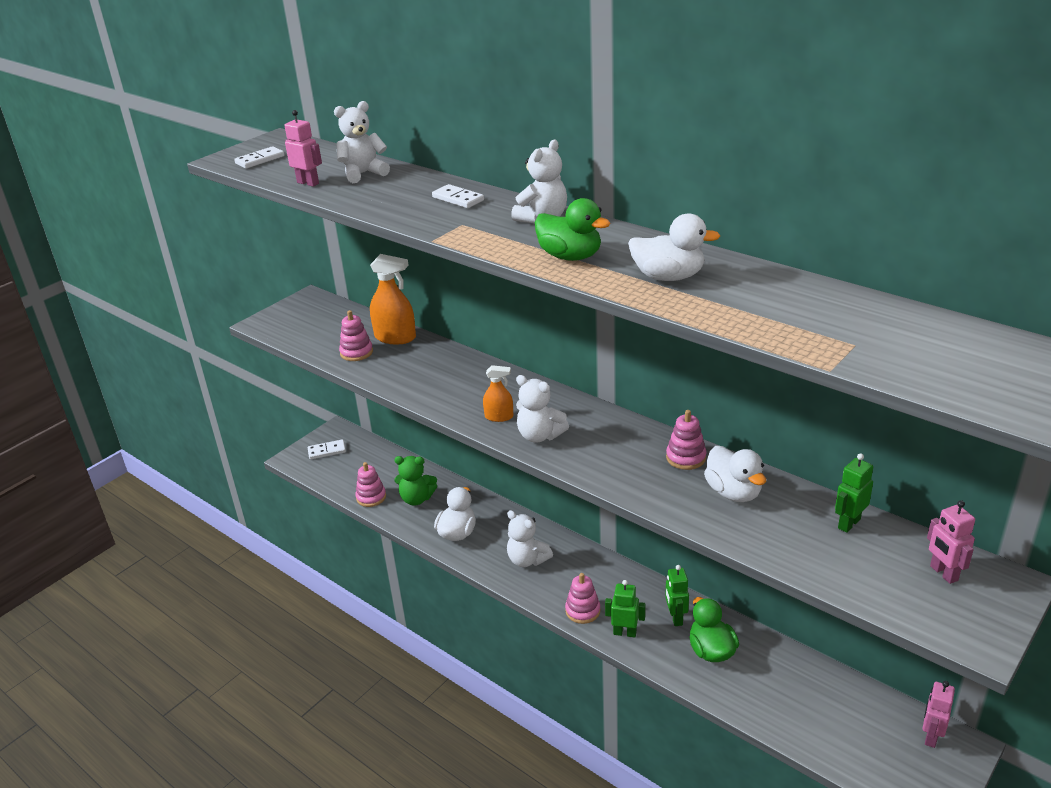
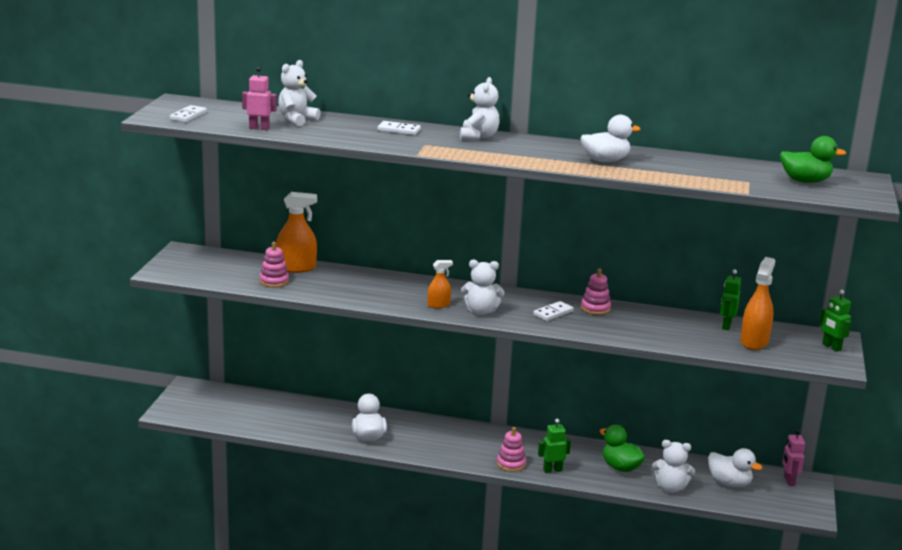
camera: 30 degrees left, 10 degrees down
(327, 451) = (194, 402): white domino -> white domino (553, 313)
(371, 497) = (269, 427): pink stacking toy -> none
(416, 499) = (312, 421): green teddy bear -> none
(527, 560) = (441, 442): white teddy bear -> white teddy bear (670, 487)
(570, 256) = (528, 156): green duck -> green duck (805, 181)
(675, 618) = (581, 454): green robot -> green robot (831, 347)
(733, 492) = (643, 321): white duck -> white duck (729, 483)
(870, 562) = (754, 341): none -> orange spray bottle
(943, 573) = (797, 339): pink robot -> none

